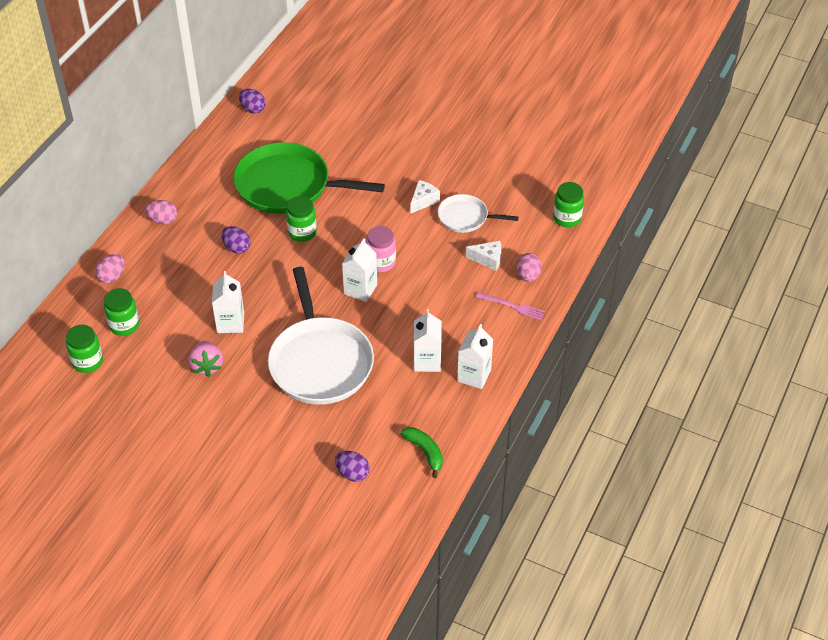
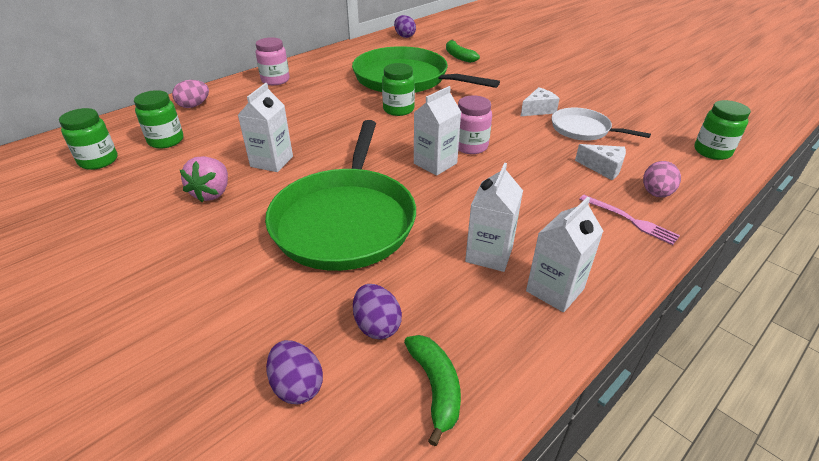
camera: 20 degrees right, 10 degrees down
(163, 220) = (275, 80): pink egg -> pink jar
(237, 248) = (326, 108): purple egg -> purple egg (377, 326)
(320, 362) = (345, 220): white pan -> green pan
(325, 134) = (458, 56): none -> green banana

